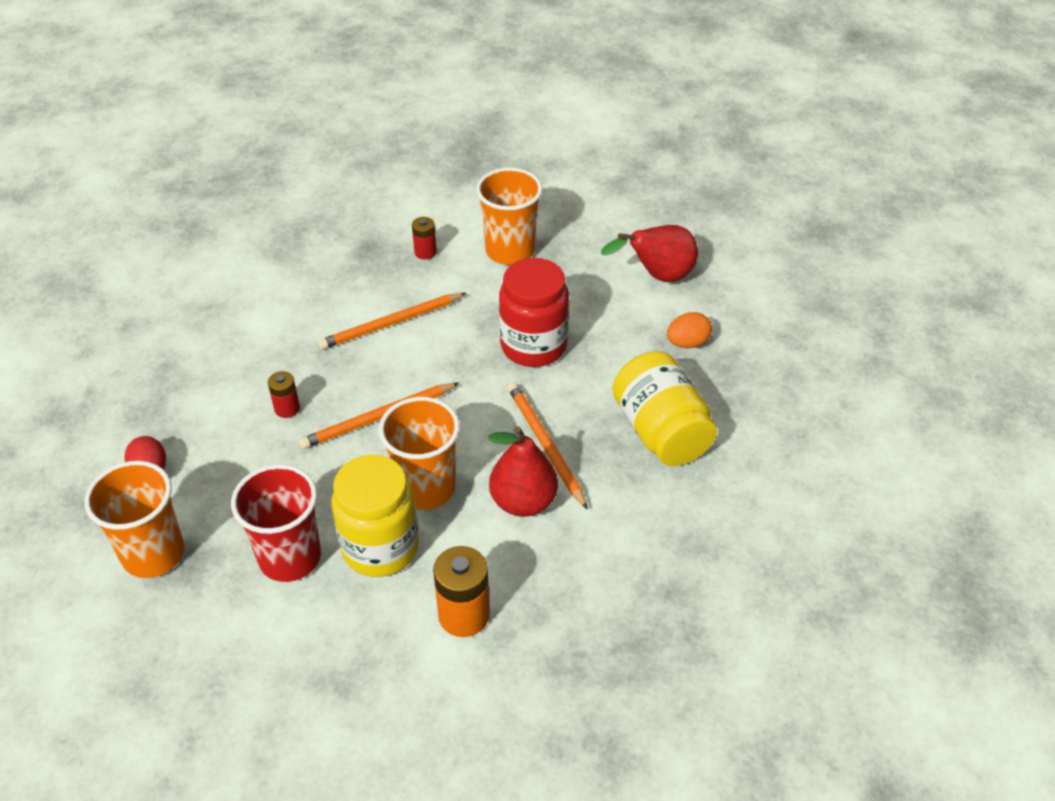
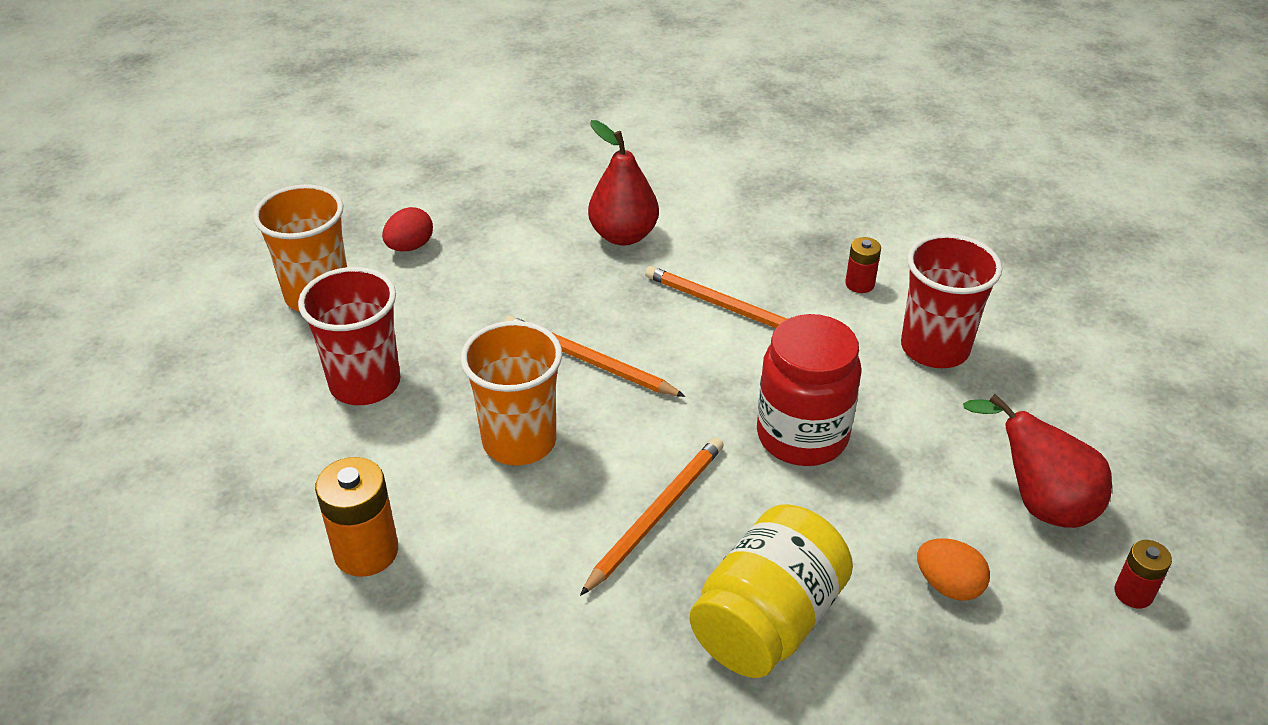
camera: 60 degrees right, 5 degrees down
(287, 408) = (550, 292): red battery -> red battery (1133, 593)
(380, 547) = (417, 443): yellow jar -> none
(510, 251) = (934, 348): orange cup -> red cup
(523, 501) = (557, 532): red pear -> red pear (623, 235)

